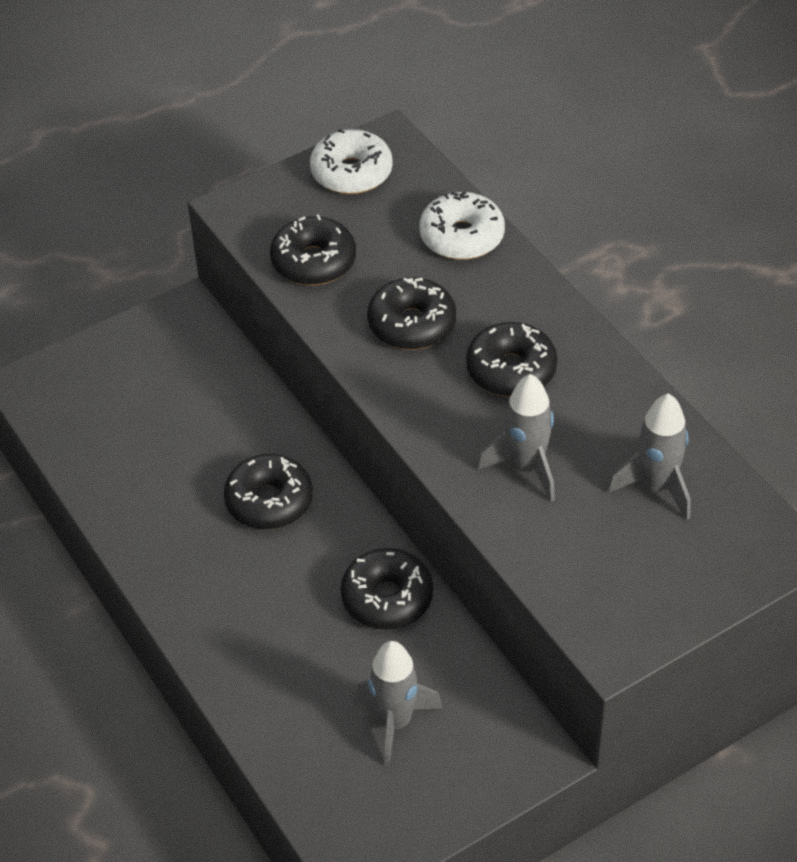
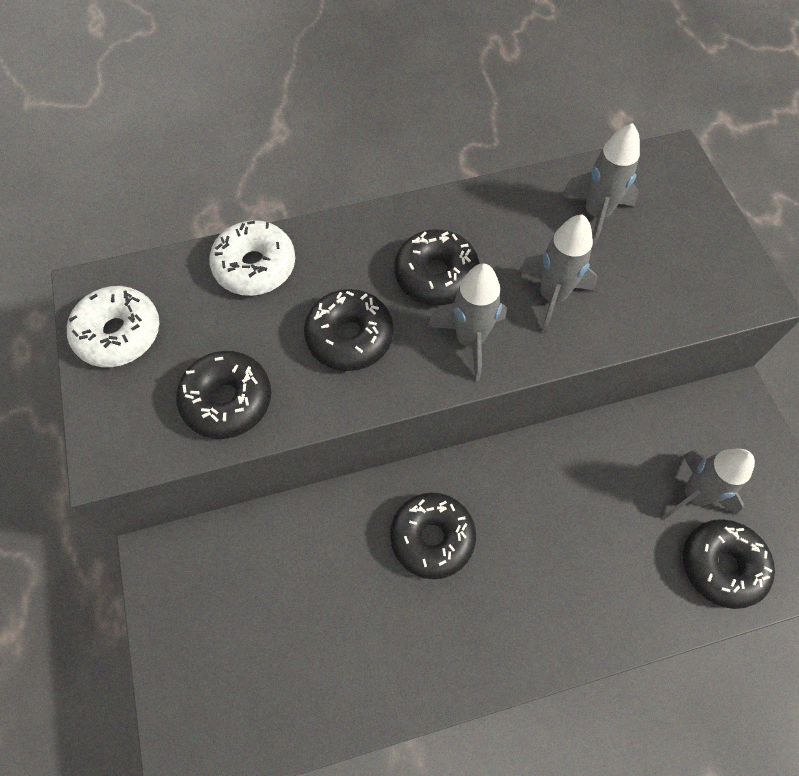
camera: 75 degrees left, 15 degrees up
(387, 598) = (566, 466): black donut -> black donut (721, 565)
(445, 413) = (470, 340): none -> grey rocket

